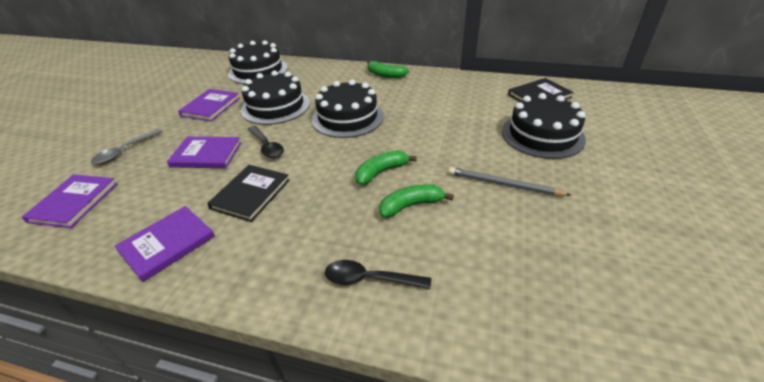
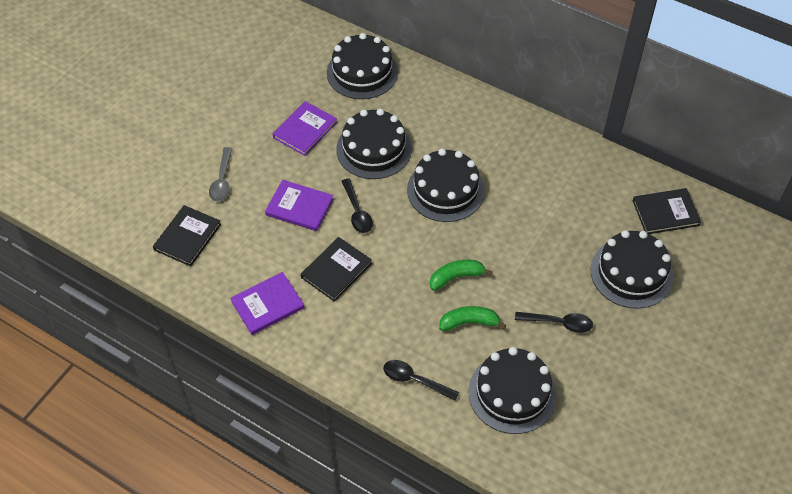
camera: 15 degrees right, 15 degrees up
(74, 202) = (187, 237): purple book -> black book
(124, 152) = (222, 180): grey spoon -> grey spoon turned 45 degrees counterclockwise
(385, 75) = (509, 124): green banana -> none
(494, 262) = (512, 393): none -> black cake
(503, 185) = (559, 323): grey pencil -> black spoon

